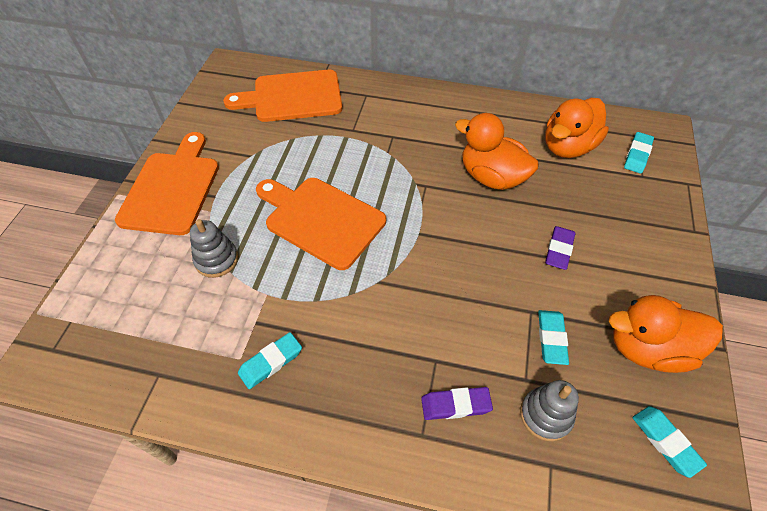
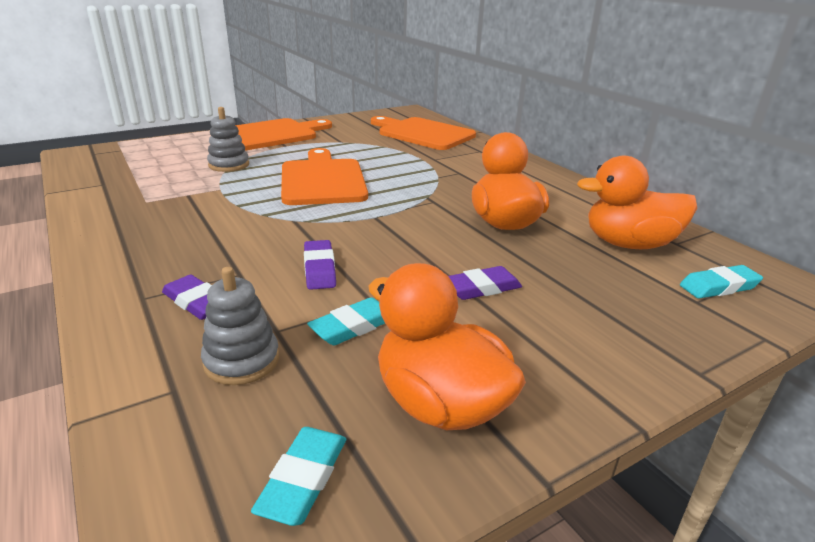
camera: 45 degrees right, 25 degrees down
(271, 362) = (155, 212): turquoise eraser -> none
(468, 312) = (319, 269): none -> purple eraser

